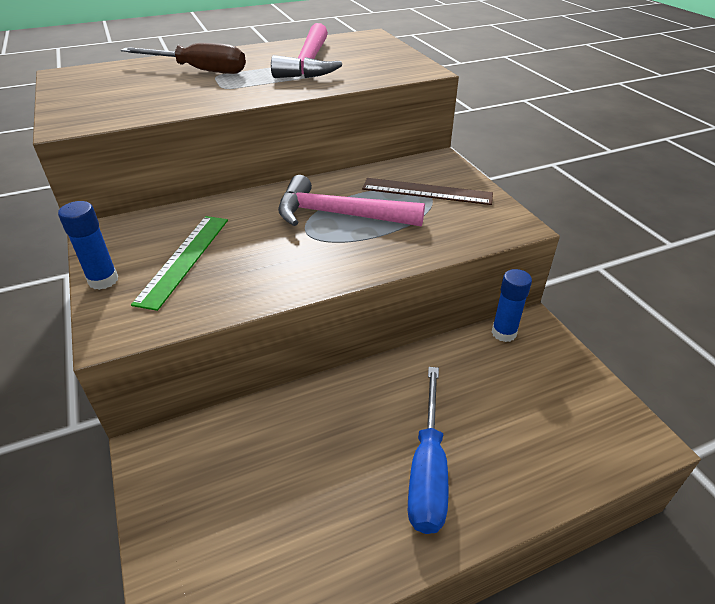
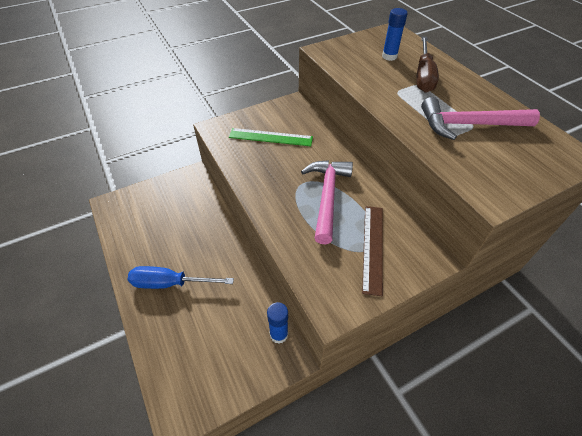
camera: 85 degrees right, 10 degrees up
(103, 280) = (251, 115): blue glue stick -> blue glue stick (389, 56)

